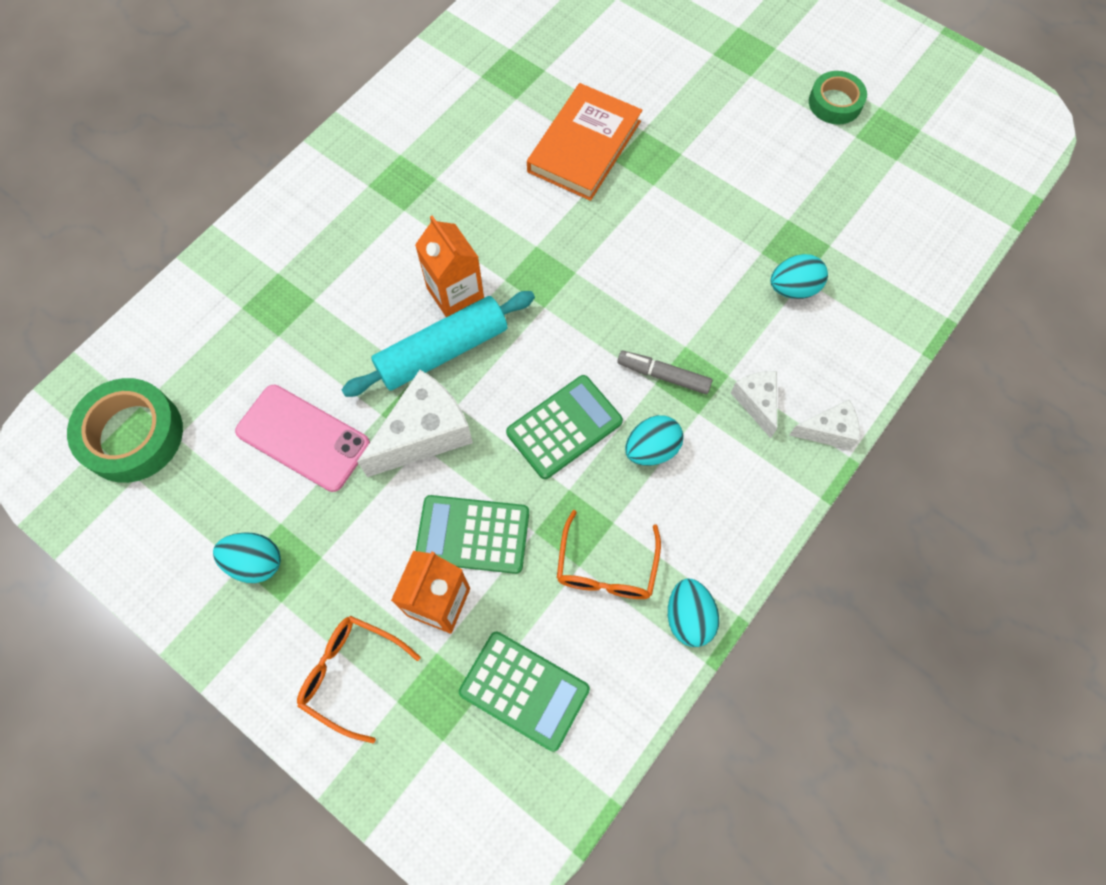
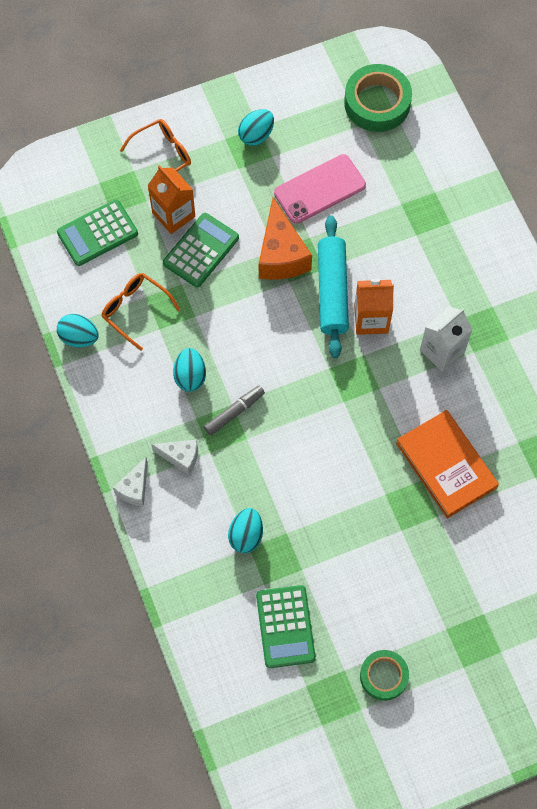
camera: 120 degrees right, 0 degrees up
(424, 434) = (281, 255): white cheese -> orange cheese
(452, 207) = (442, 351): none -> white carton
(564, 427) = (236, 334): green calculator -> green calculator (285, 626)

